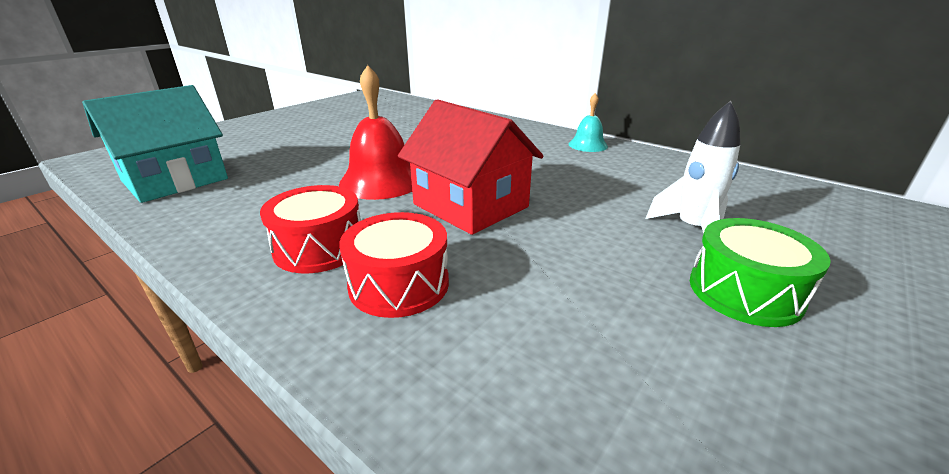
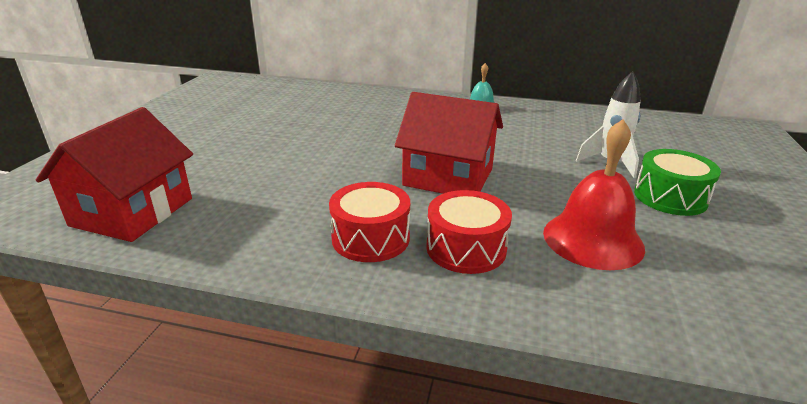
camera: 25 degrees left, 0 degrees up
(175, 180) = (132, 212): turquoise house -> red house
(381, 181) = (349, 171): red bell -> red bell (593, 239)

